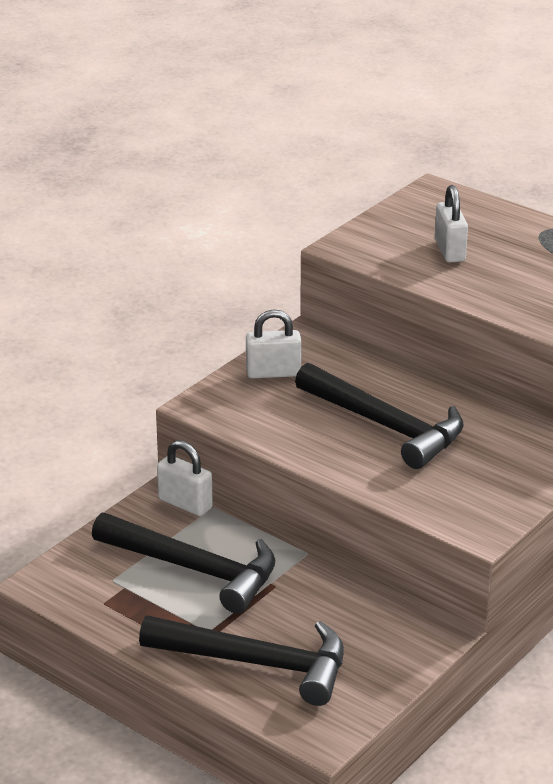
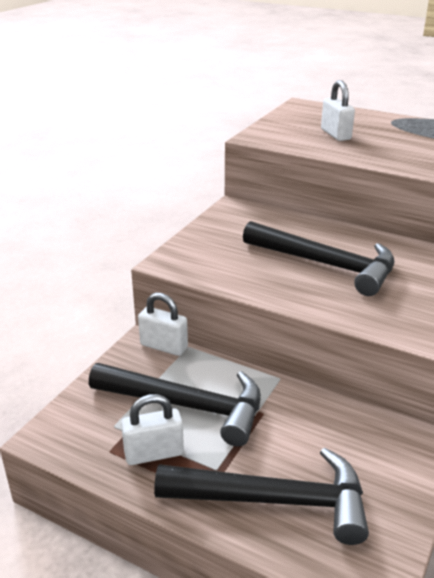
camera: 10 degrees left, 0 degrees up
(273, 373) = (219, 234): white padlock -> white padlock (154, 453)

